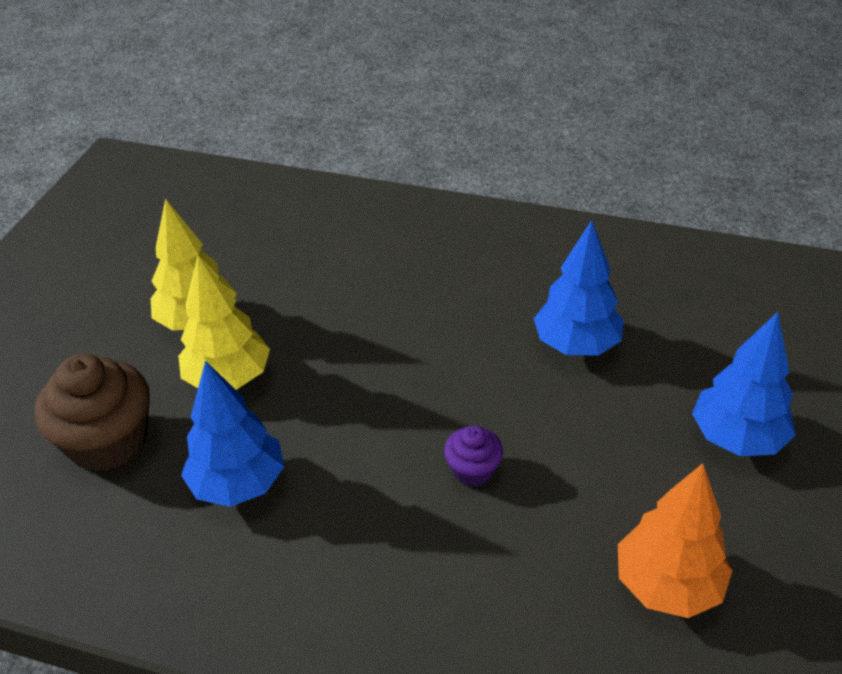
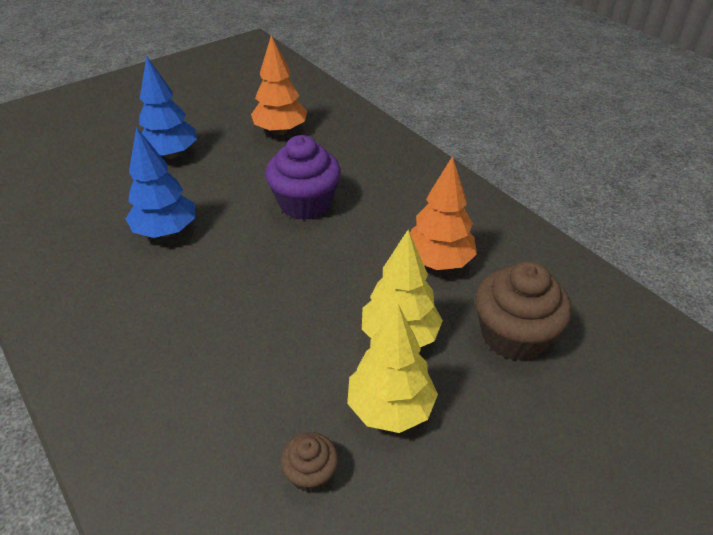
camera: 145 degrees left, 0 degrees up
(230, 258) = (311, 473): none -> brown cupcake
(238, 484) = (438, 261): blue tree -> orange tree
(473, 470) = (305, 203): purple cupcake -> purple cupcake, size x1.94

